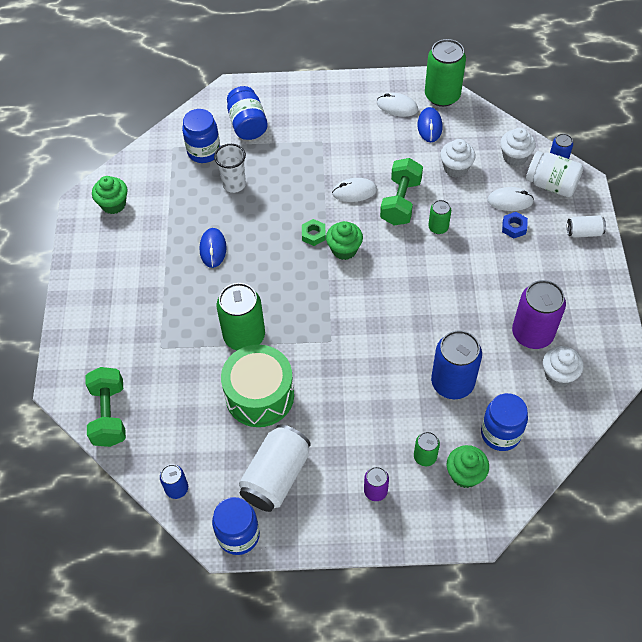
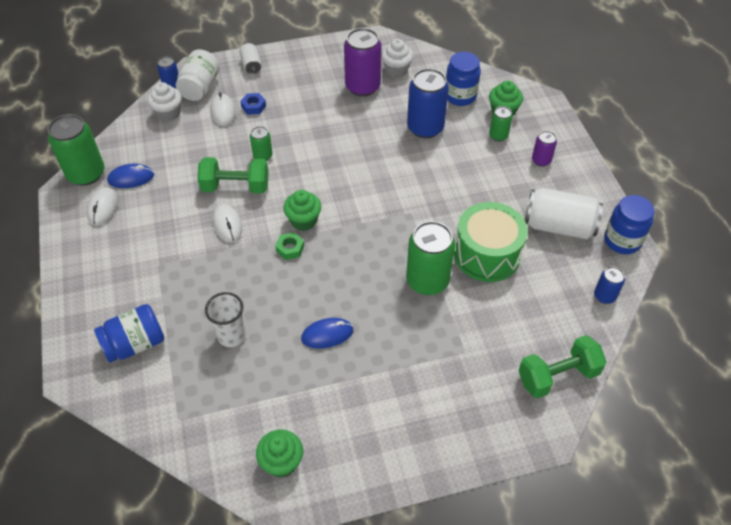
camera: 105 degrees left, 5 degrees down
(204, 151) = (183, 381): blue jar -> none
(455, 168) = (187, 152): white cupcake -> none

